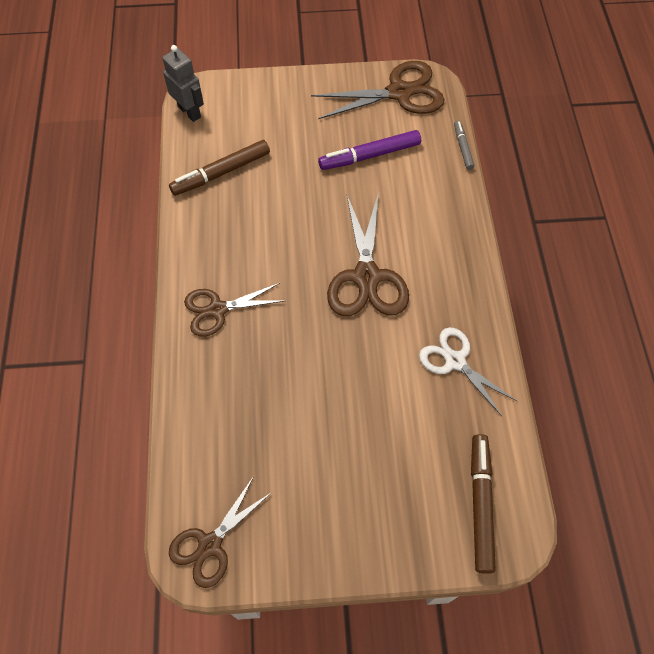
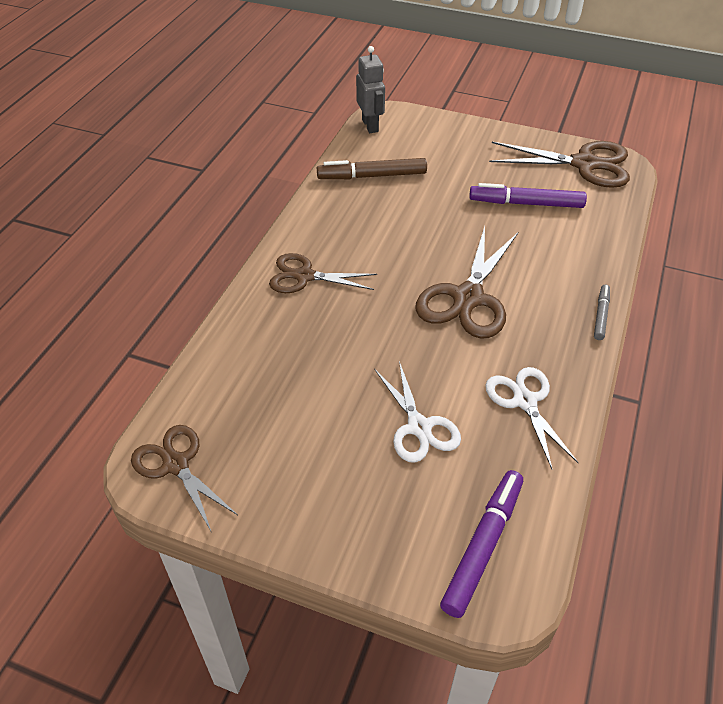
camera: 25 degrees right, 15 degrees down
(210, 544) = (176, 464): brown scissors -> brown scissors turned 75 degrees clockwise
(386, 421) = (419, 427): none -> white scissors
(462, 147) = (630, 224): grey marker -> grey marker (601, 315)
(480, 504) = (483, 546): brown marker -> purple marker

